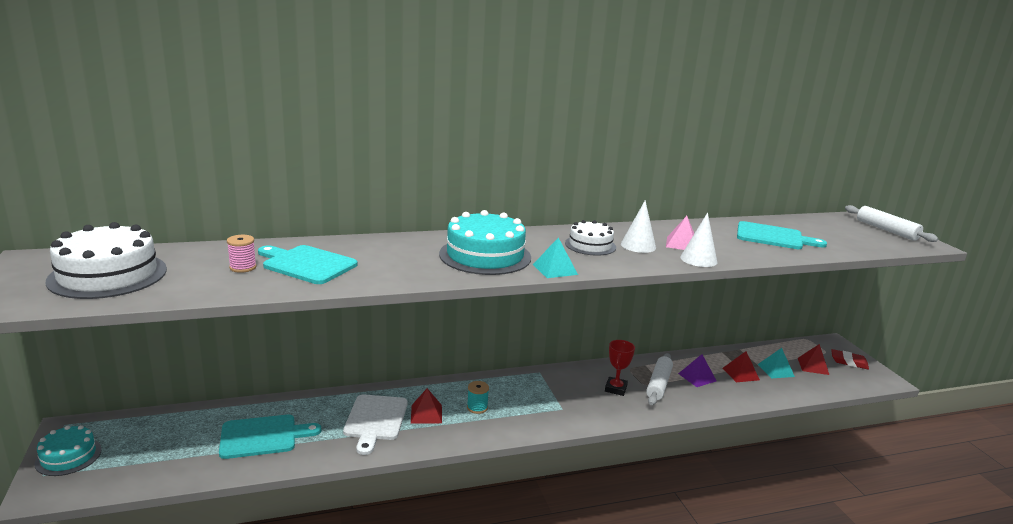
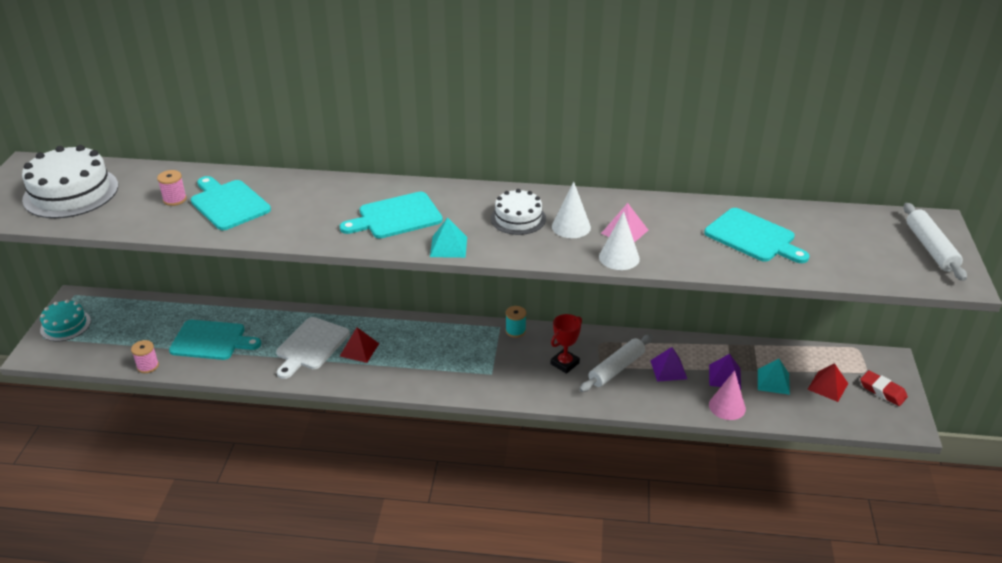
camera: 25 degrees right, 15 degrees up
(200, 475) = (148, 366): none -> pink spool
(477, 407) = (410, 354): turquoise spool -> turquoise spool (515, 331)
(485, 255) = (396, 217): turquoise cake -> turquoise cutting board
(740, 374) = (725, 376): red pyramid -> purple pyramid
(762, 394) = (727, 406): none -> pink cone

